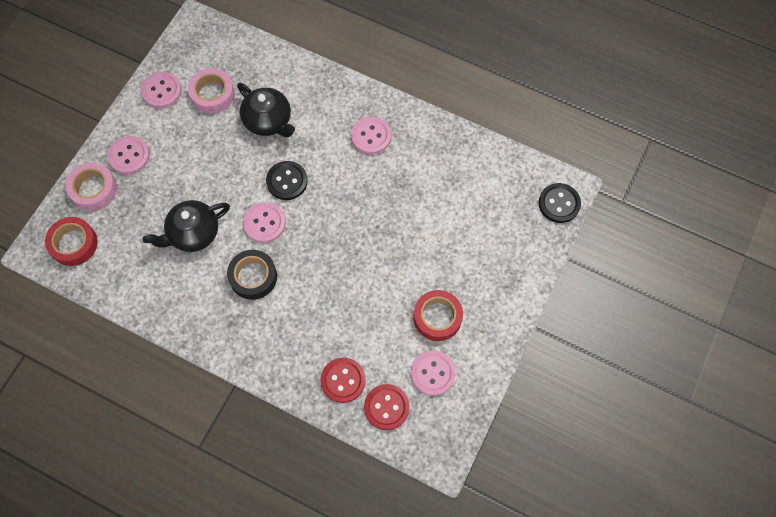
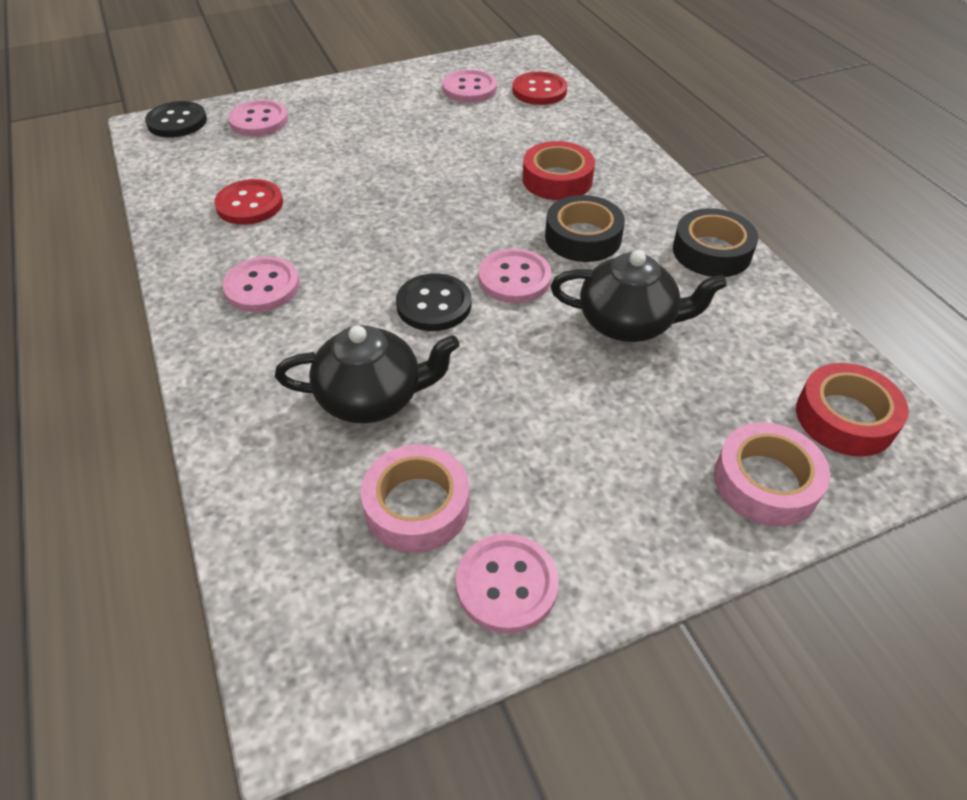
camera: 140 degrees left, 20 degrees down
(129, 156) = (661, 497): pink button -> pink button (259, 120)
(181, 314) = (711, 251): none -> black tape
(268, 121) = (372, 397): black teapot -> black teapot turned 90 degrees clockwise
(343, 380) = (563, 121): red button -> red button (249, 204)
(437, 317) = (415, 114): red tape -> red tape (557, 179)

